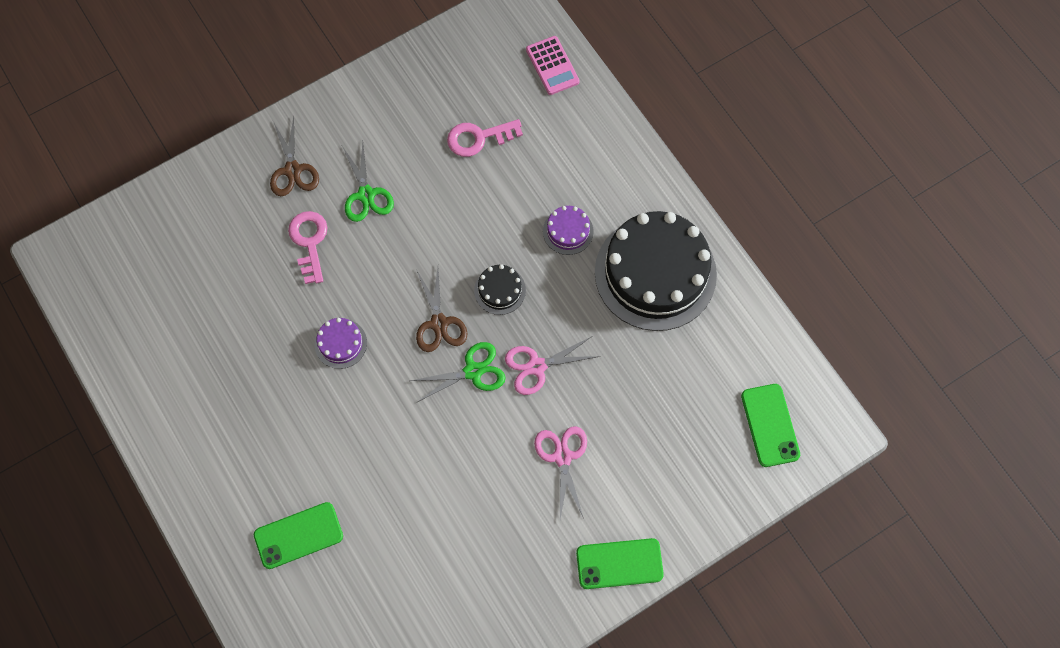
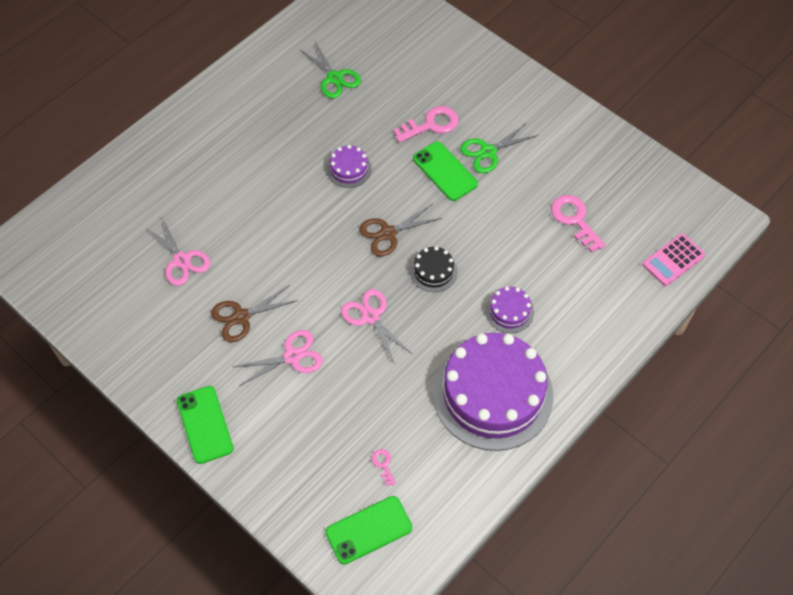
camera: 75 degrees right, 10 degrees down
(292, 170) = (491, 96): brown scissors -> brown scissors (241, 317)
(298, 535) = (181, 183): green phone -> green phone (445, 171)
(407, 553) = (181, 260): none -> pink scissors
(473, 371) = (352, 269): green scissors -> green scissors (334, 78)
(655, 273) = (493, 394): black cake -> purple cake
(705, 395) = (383, 464): none -> pink key

